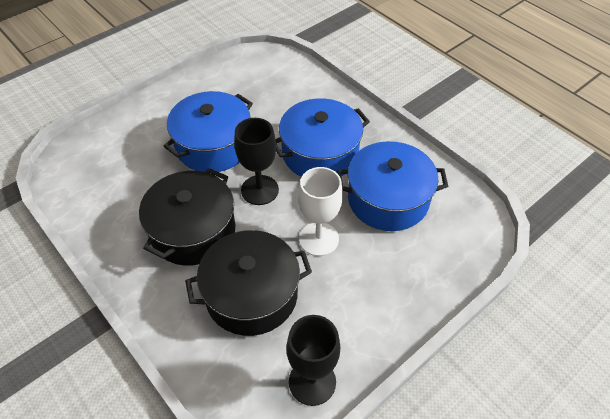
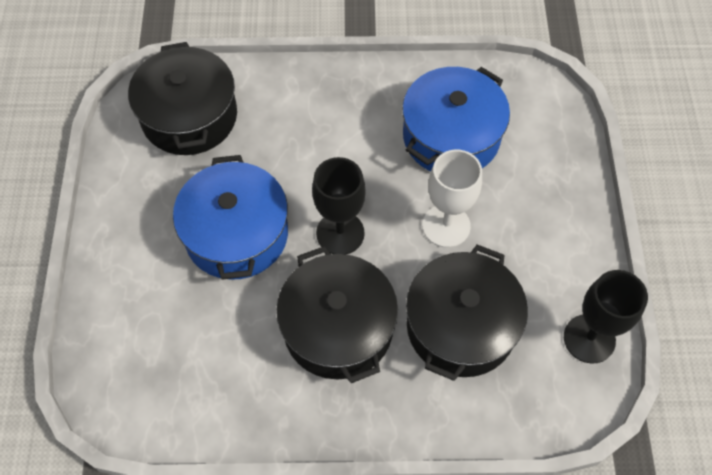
camera: 50 degrees left, 10 degrees up
(269, 79) = (189, 116): none -> black pot
(320, 153) = (342, 148): blue pot -> none

